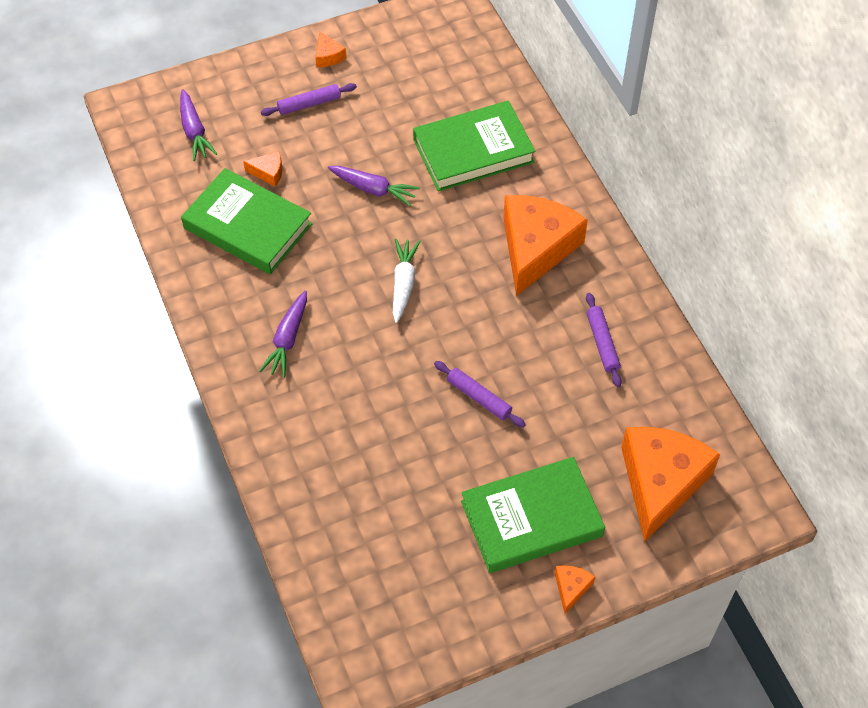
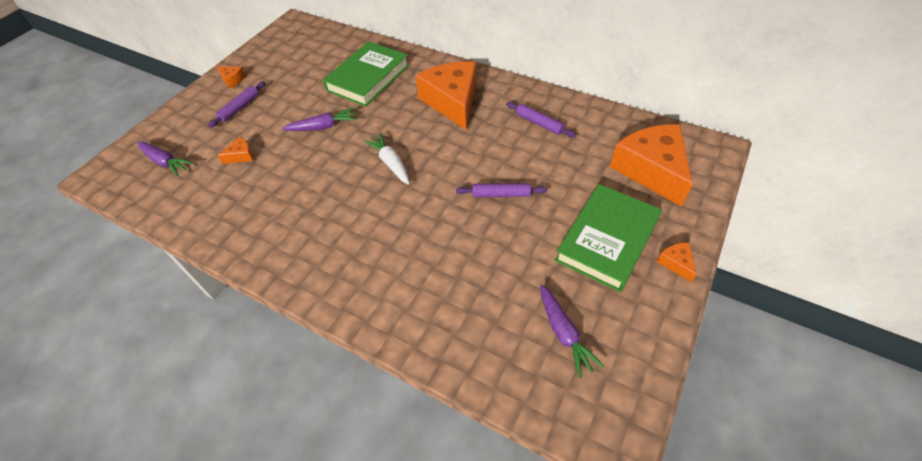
camera: 35 degrees left, 5 degrees down
(248, 226) = (251, 192): green book -> none
(288, 339) = (340, 241): purple carrot -> purple carrot (564, 333)

